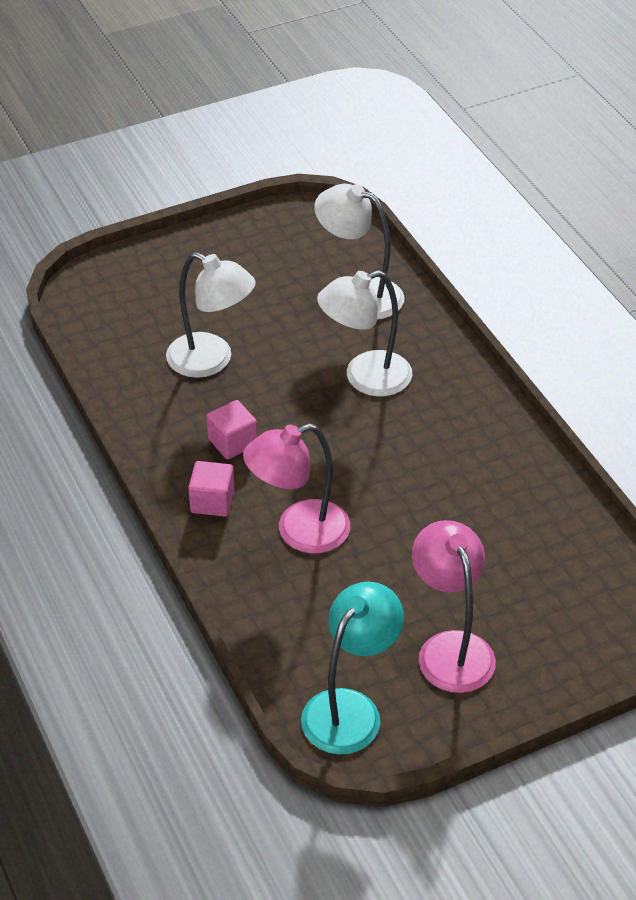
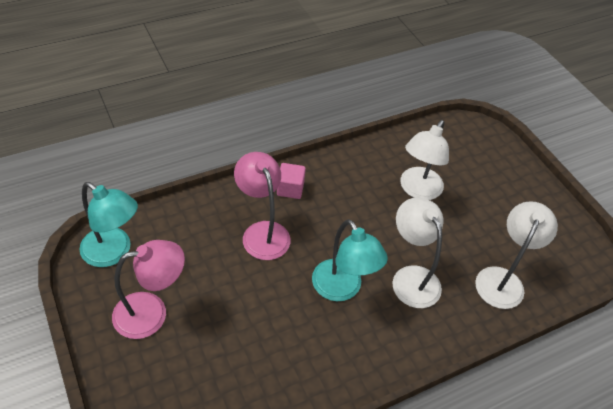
camera: 85 degrees right, 5 degrees up
(232, 442) = (342, 200): pink cube -> none
(390, 446) = (342, 289): none -> turquoise lamp

